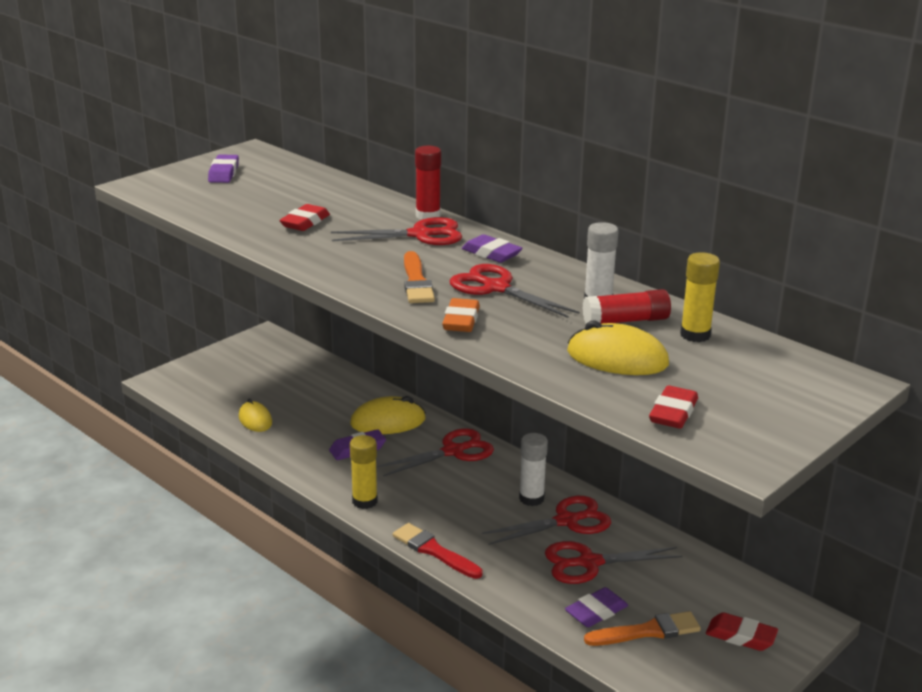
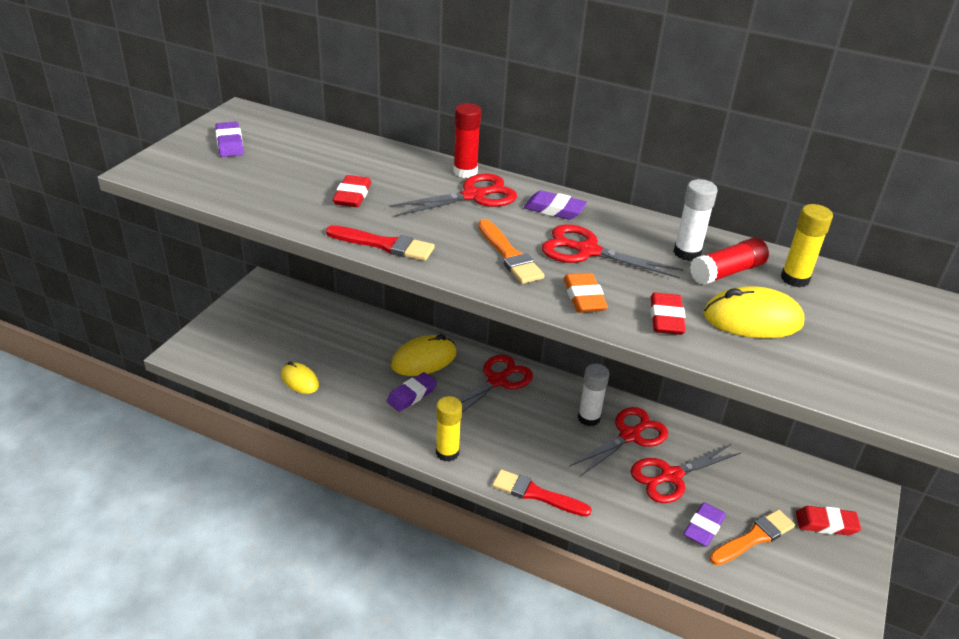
camera: 20 degrees left, 10 degrees up
(305, 260) = (384, 245): none -> red brush
(673, 413) = (847, 378): red eraser -> red eraser (666, 318)

